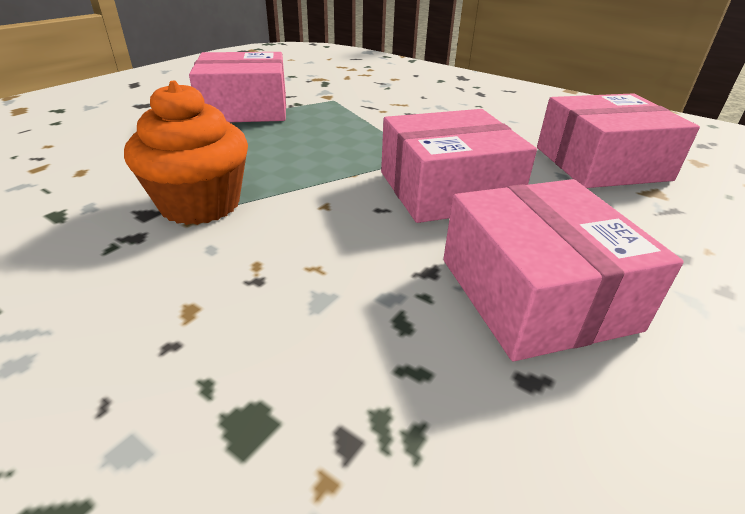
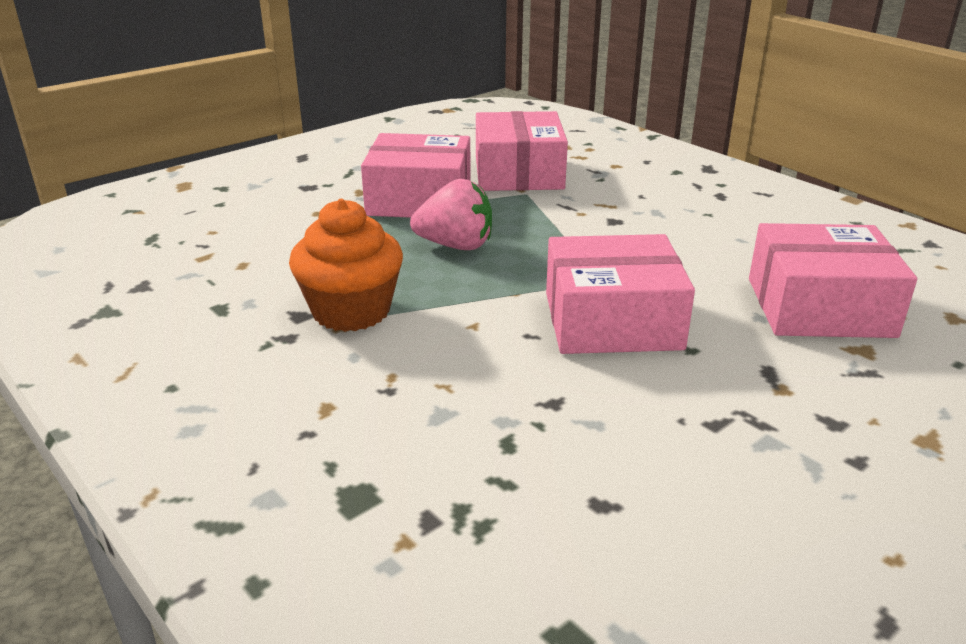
camera: 15 degrees right, 5 degrees down
(287, 140) = (456, 245): none -> pink strawberry
(535, 293) = (649, 436): pink box -> pink box (518, 173)

